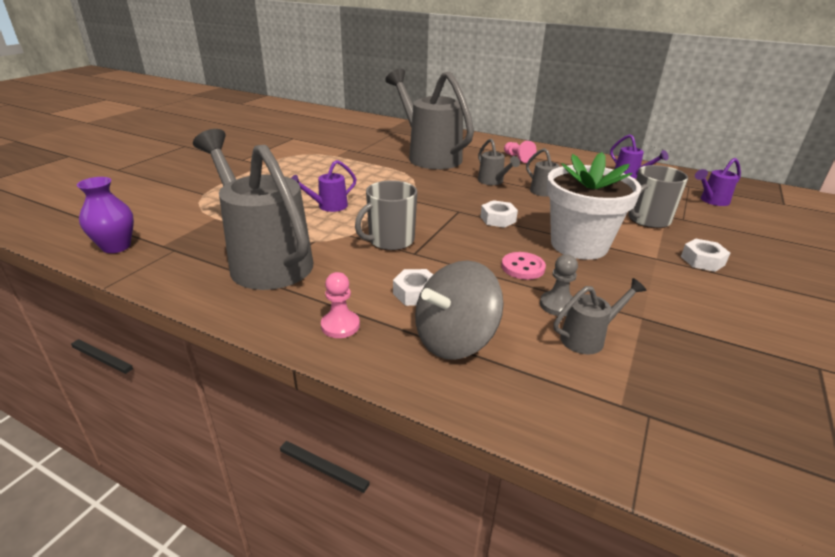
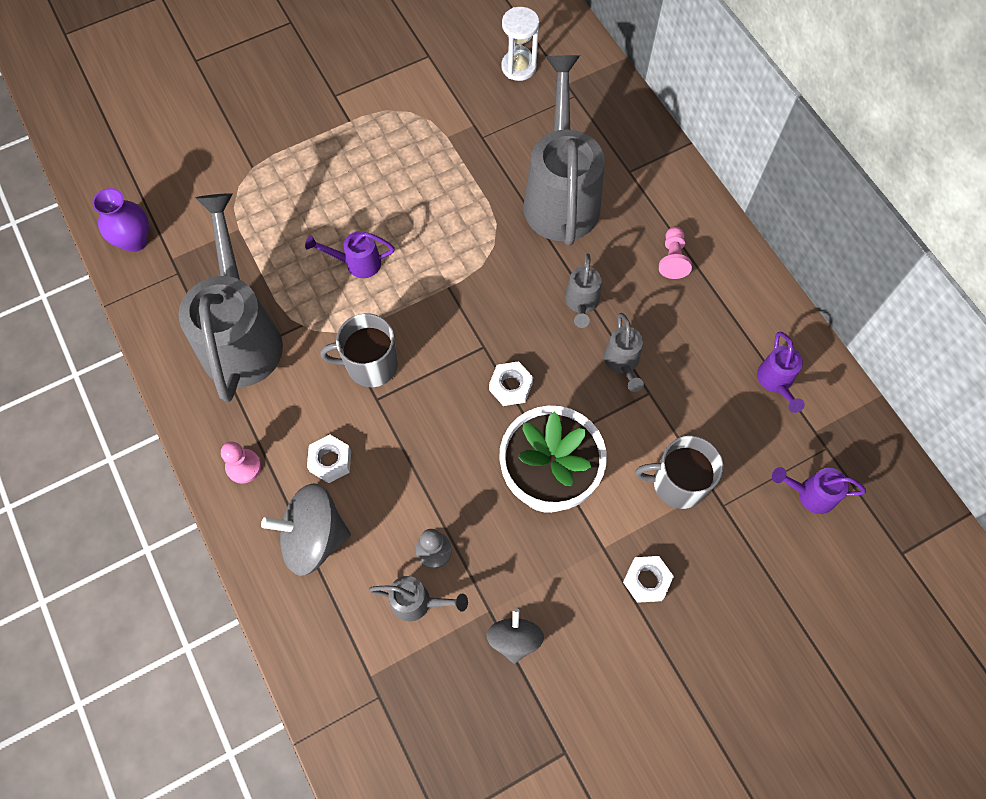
camera: 35 degrees right, 35 degrees up
(352, 131) = (518, 67): none -> white hourglass
(523, 267) = (455, 481): pink button -> none
(682, 323) = (514, 639): none -> grey spinning top

